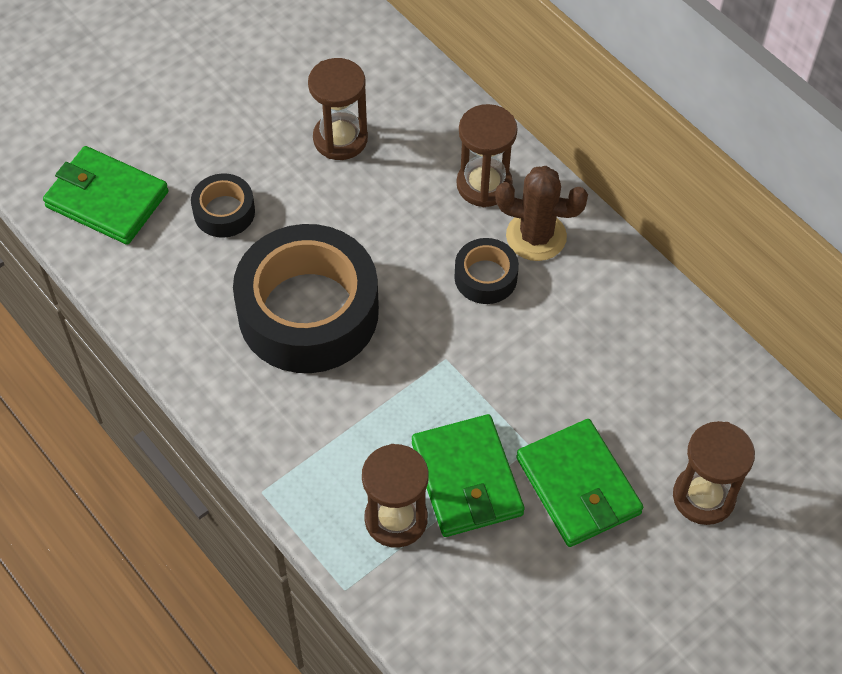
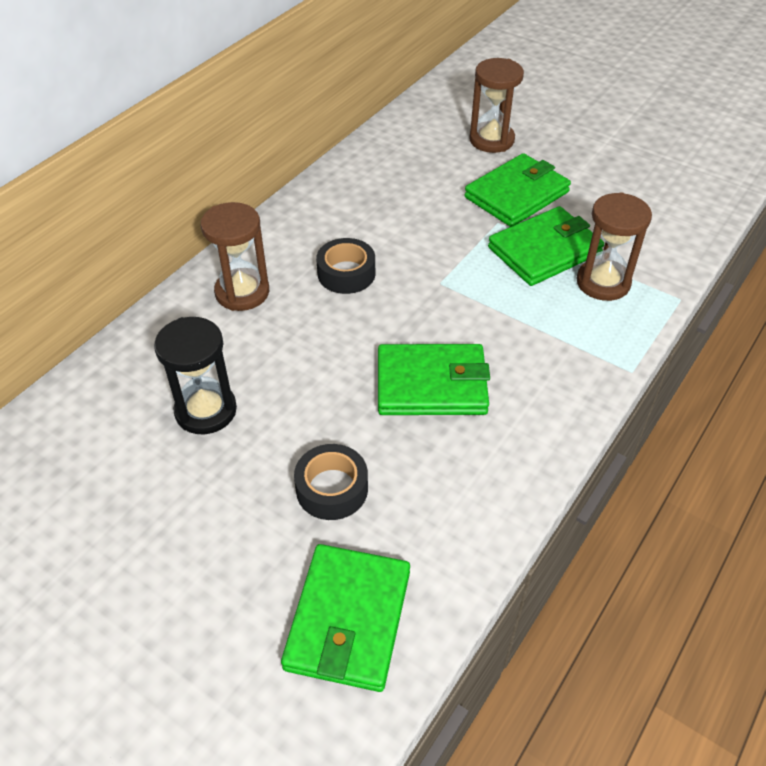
camera: 105 degrees left, 10 degrees down
(308, 312) = (431, 384): black tape -> green wallet
(340, 139) = (206, 410): brown hourglass -> black hourglass
(536, 236) = (292, 251): brown cactus -> none

